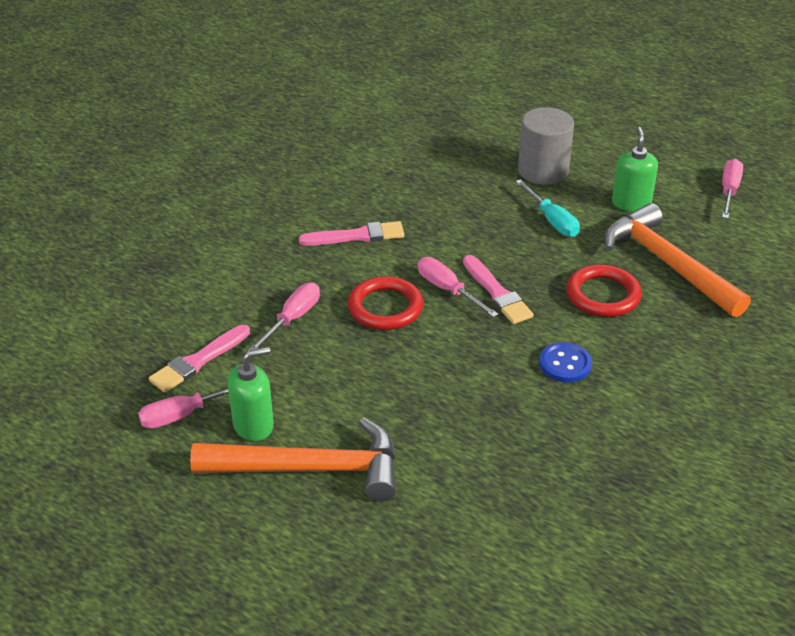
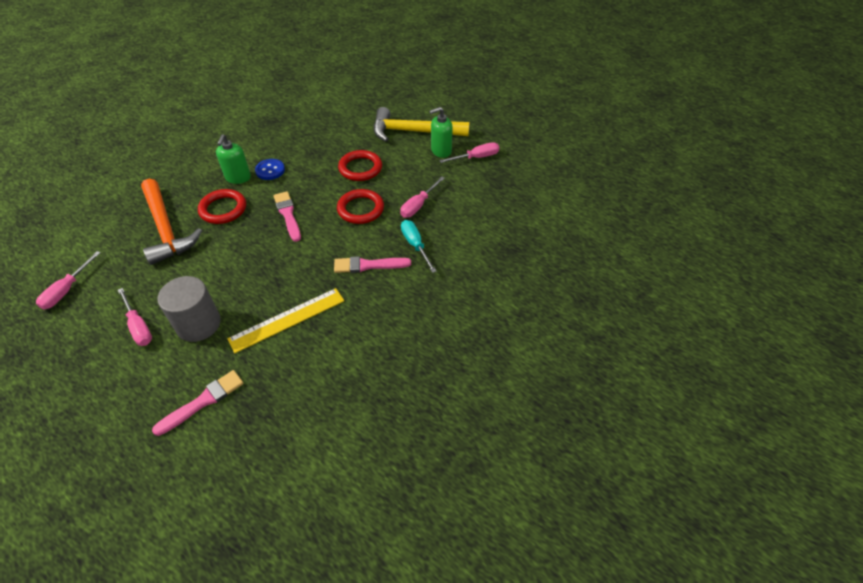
camera: 175 degrees left, 10 degrees up
(198, 361) = (473, 183): pink brush -> pink brush (203, 401)
(311, 469) = (413, 132): orange hammer -> yellow hammer
(403, 378) = (360, 168): none -> red ring
(441, 179) = (287, 319): none -> yellow ruler
(448, 290) = (318, 218): pink screwdriver -> pink screwdriver (139, 326)
(552, 220) = (221, 270): turquoise screwdriver -> turquoise screwdriver (415, 245)
(631, 203) = (151, 283): green soap dispenser -> green soap dispenser (238, 178)

